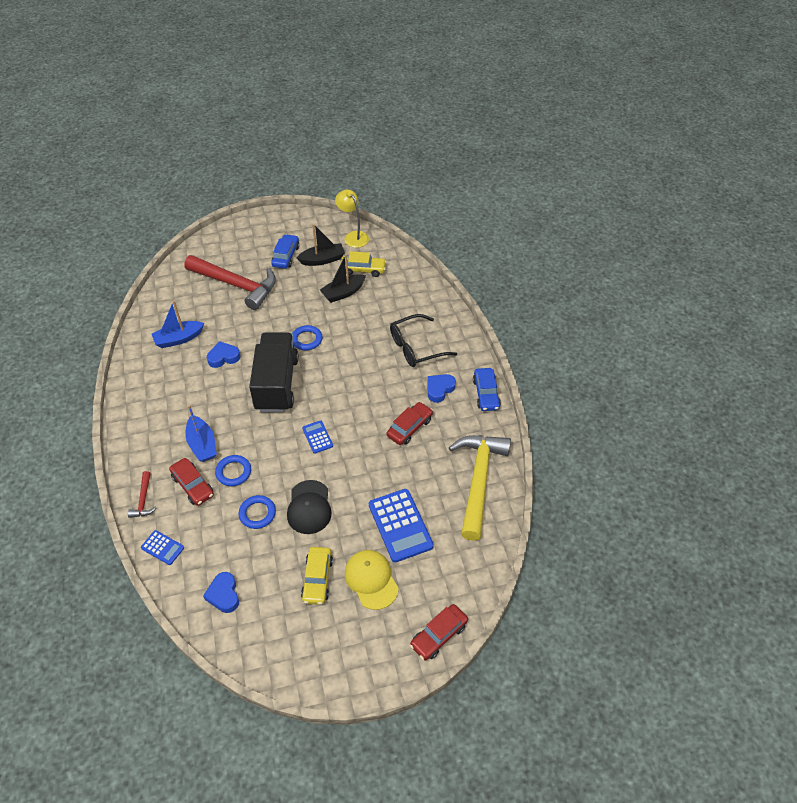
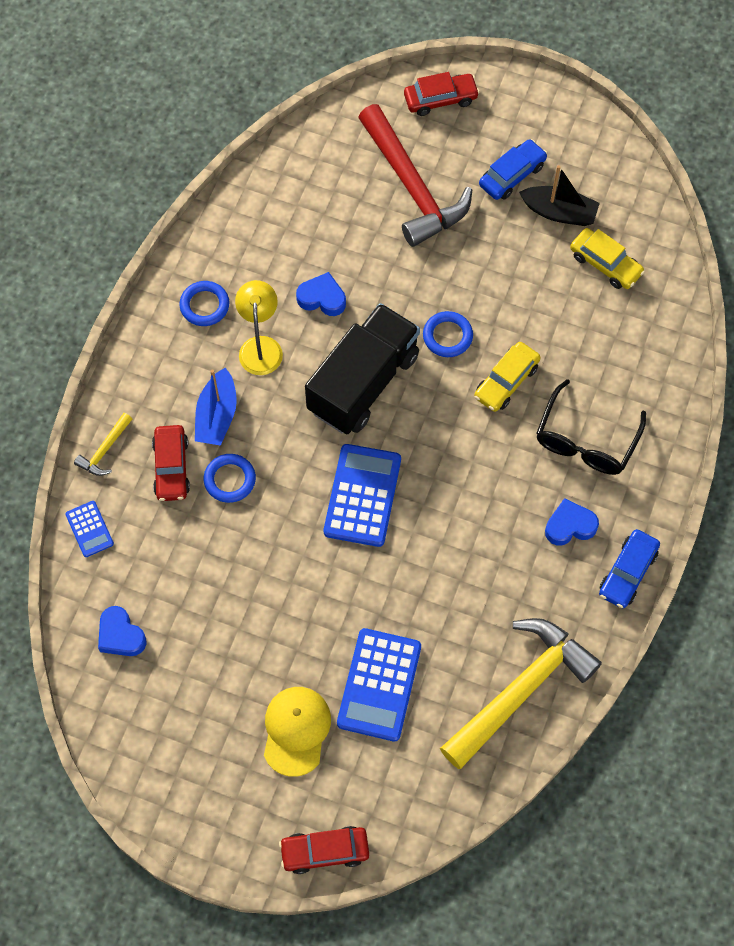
camera: 35 degrees right, 15 degrees up
(143, 500) = (105, 450): red hammer -> yellow hammer
(179, 339) = (283, 233): blue boat -> none
(224, 595) = (120, 635): blue heart -> blue heart turned 60 degrees counterclockwise
(257, 513) = (222, 555): blue ring -> blue ring (204, 305)
(309, 507) = (287, 587): black cap -> none
(317, 437) = (362, 495): blue calculator -> blue calculator, size x1.92
(317, 579) = (235, 687): yellow car -> yellow car (506, 381)
(343, 293) = (549, 288): black boat -> none
(353, 236) = (632, 195): yellow lamp -> yellow lamp (260, 346)
(409, 427) = (488, 557): red car -> red car (440, 99)
(416, 347) = (586, 440): black glasses -> black glasses turned 75 degrees counterclockwise

